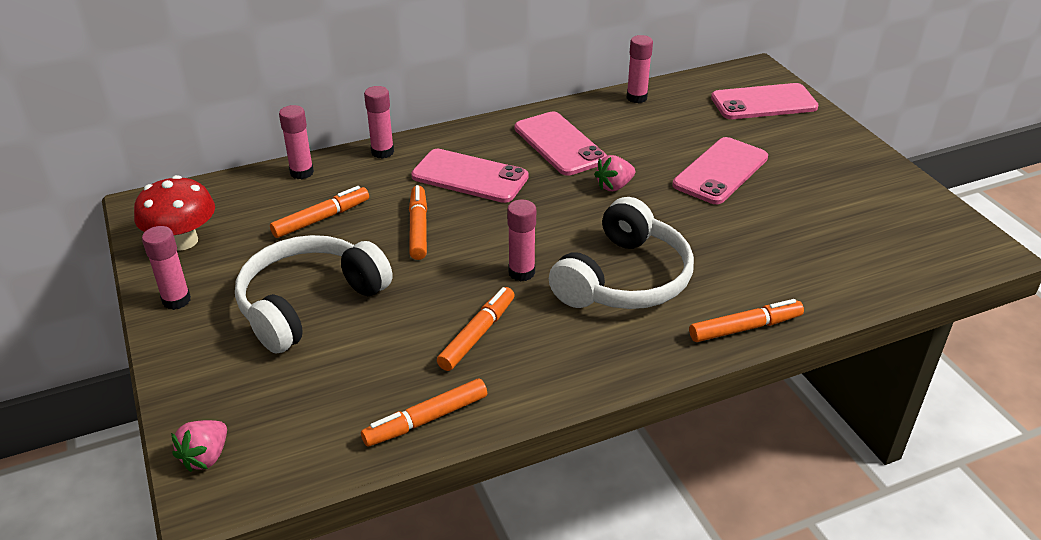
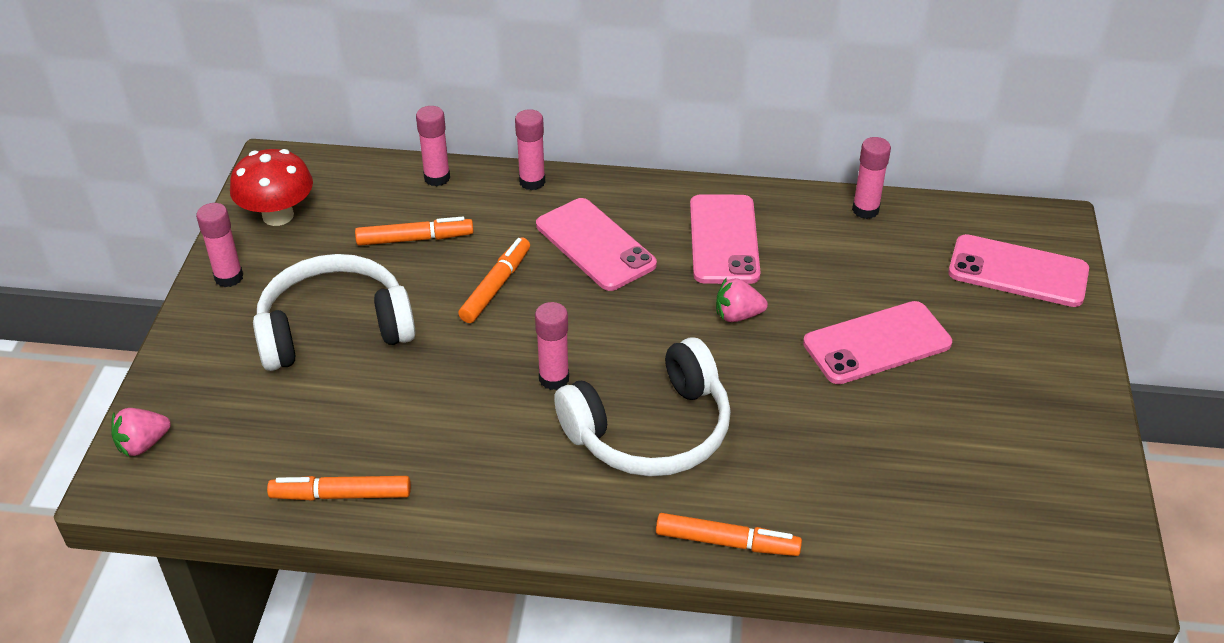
camera: 30 degrees right, 5 degrees up
(477, 334) = (456, 428): orange marker -> none

